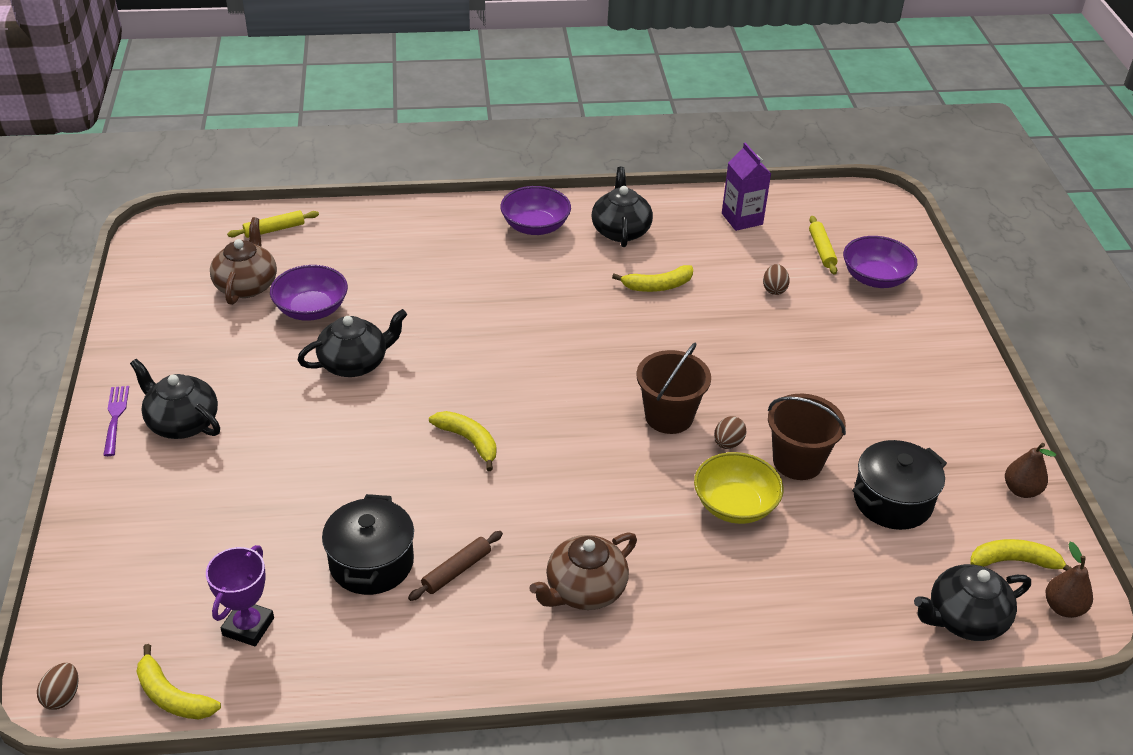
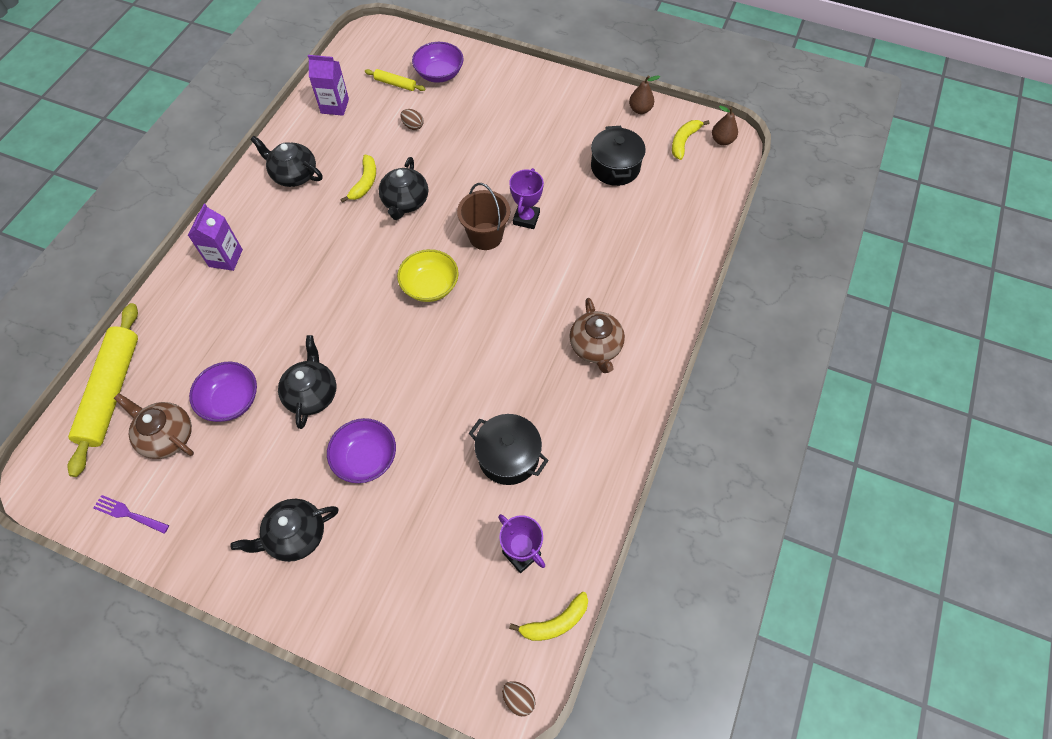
camera: 60 degrees left, 20 degrees up
(115, 418) = (257, 584): purple fork -> purple fork (129, 514)
(274, 229) = (112, 391): yellow rolling pin -> yellow rolling pin, size x2.22
(456, 570) = (543, 409): brown rolling pin -> none
(469, 441) = (436, 355): yellow banana -> none
(476, 231) = (225, 258): none -> purple carton
(535, 226) = (249, 220): purple bowl -> purple bowl (366, 458)
(728, 443) = (526, 218): brown egg -> purple trophy
(735, 505) = (575, 240): yellow bowl -> yellow bowl (430, 286)
(797, 461) = (561, 193): brown bucket -> none
(964, 619) = (708, 184): black teapot -> black teapot (405, 202)

